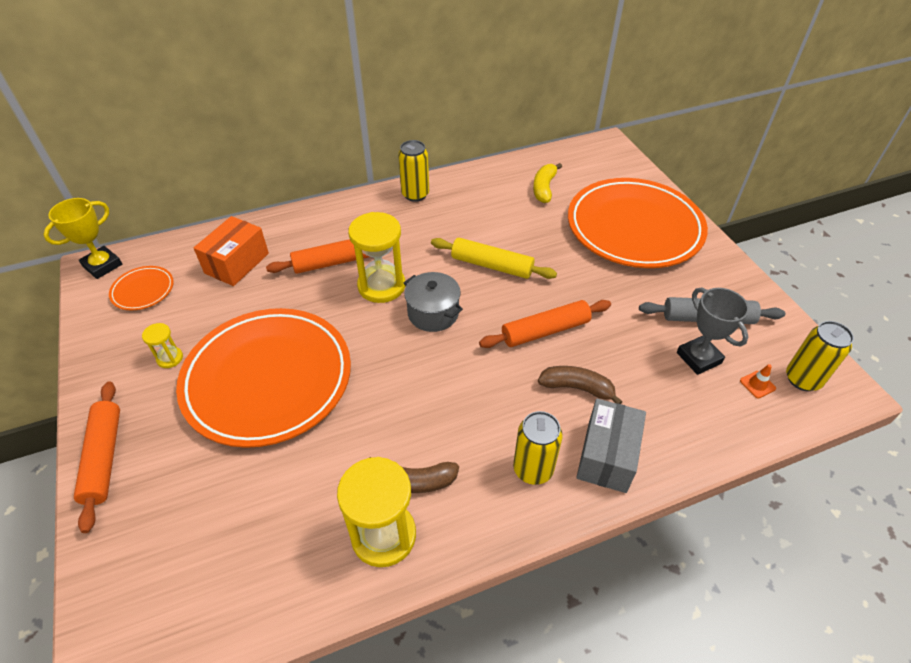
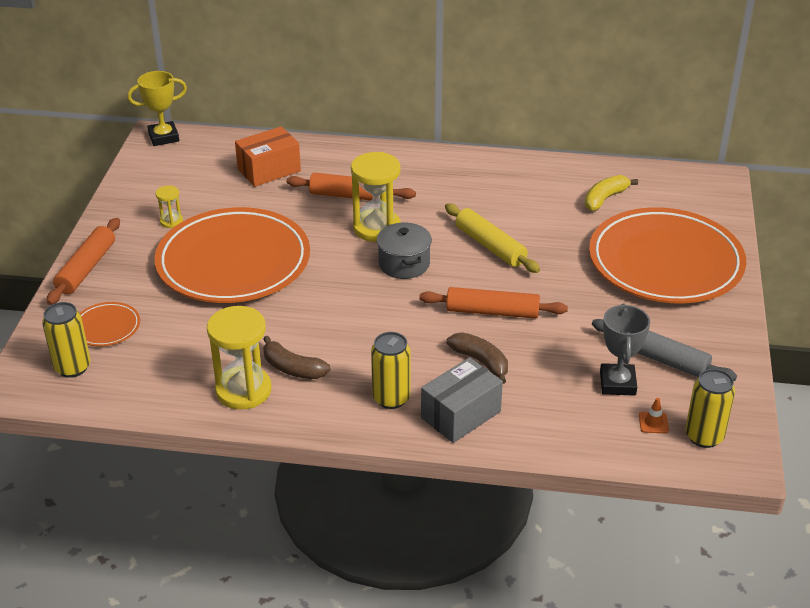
camera: 30 degrees right, 10 degrees down
(143, 290) = (182, 166): orange plate -> orange plate (106, 327)
(415, 194) = (470, 164): yellow can -> yellow can (72, 367)

